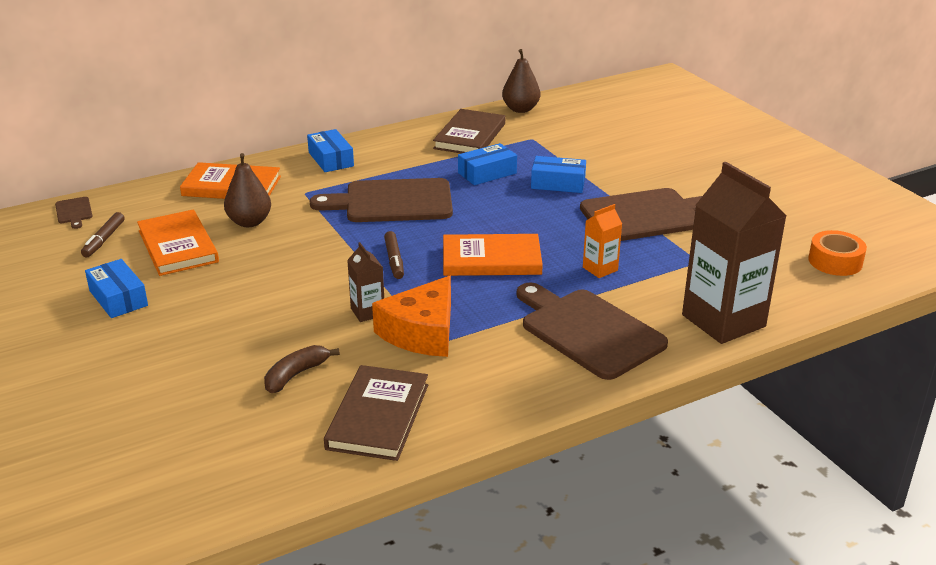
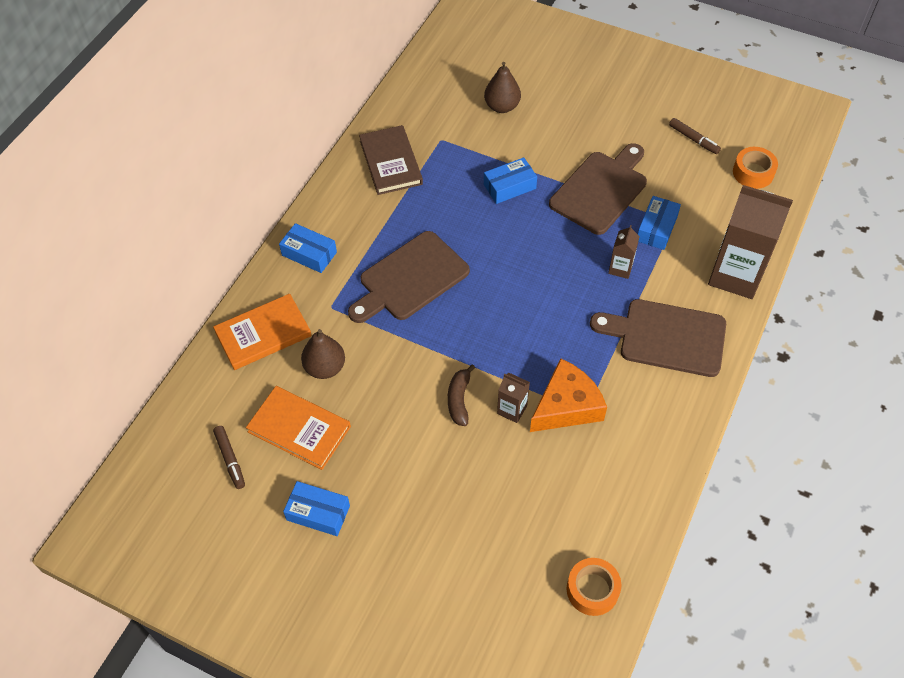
camera: 35 degrees left, 25 degrees up
(74, 212) = (164, 444): brown cutting board -> none
(268, 465) = (592, 590): none -> orange tape
(296, 375) = (526, 501): brown banana -> brown banana (459, 399)
(378, 416) = (615, 502): brown book -> none
(394, 260) = (476, 344): brown marker -> brown marker (693, 139)
(422, 332) = (566, 406): orange cheese -> orange cheese turned 120 degrees counterclockwise
(487, 173) = (447, 203): blue box -> blue box (657, 228)
(491, 259) = (542, 302): orange book -> none
(520, 109) = (397, 105): brown pear -> brown pear (502, 106)
(600, 269) = (620, 268): orange carton -> brown carton

